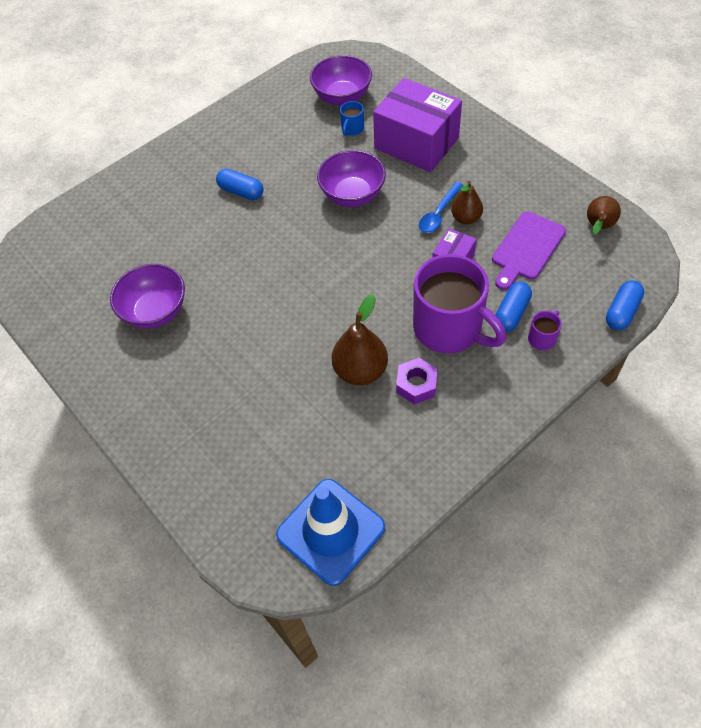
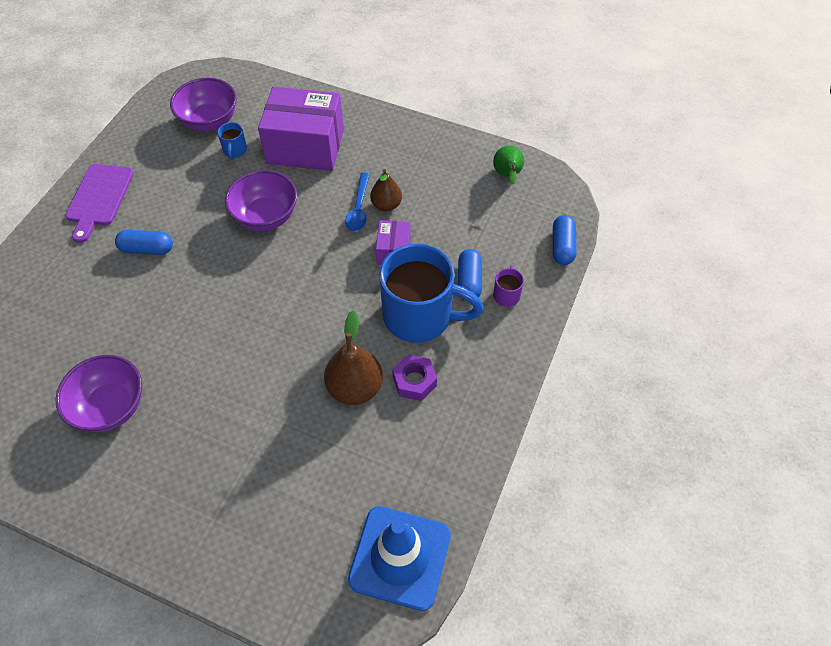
camera: 30 degrees left, 0 degrees up
(449, 328) = (420, 316): purple mug -> blue mug
(527, 248) = (454, 216): purple cutting board -> purple cutting board (99, 198)
(598, 227) = (507, 175): brown pear -> green pear

